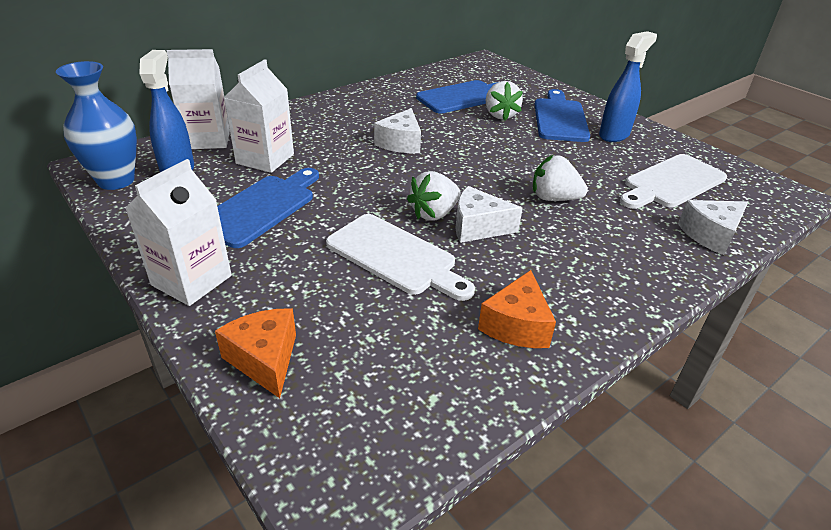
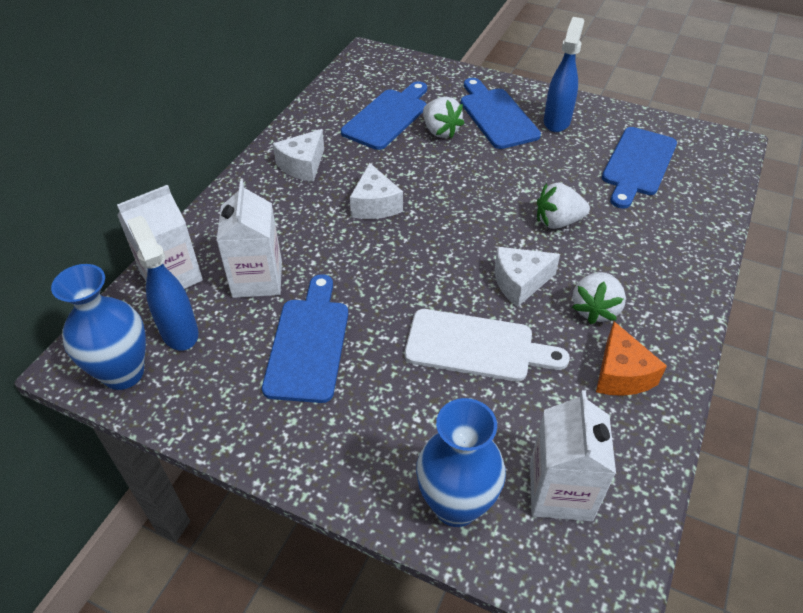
camera: 25 degrees left, 10 degrees up
(191, 280) = (319, 457): white carton -> white carton (560, 491)
(265, 359) = (456, 505): orange cheese -> blue vase
(434, 213) = (471, 282): white strawberry -> white strawberry (595, 309)
(672, 183) = (638, 165): white cutting board -> blue cutting board
(710, 235) = (699, 214): white cheese -> white cheese (303, 165)

